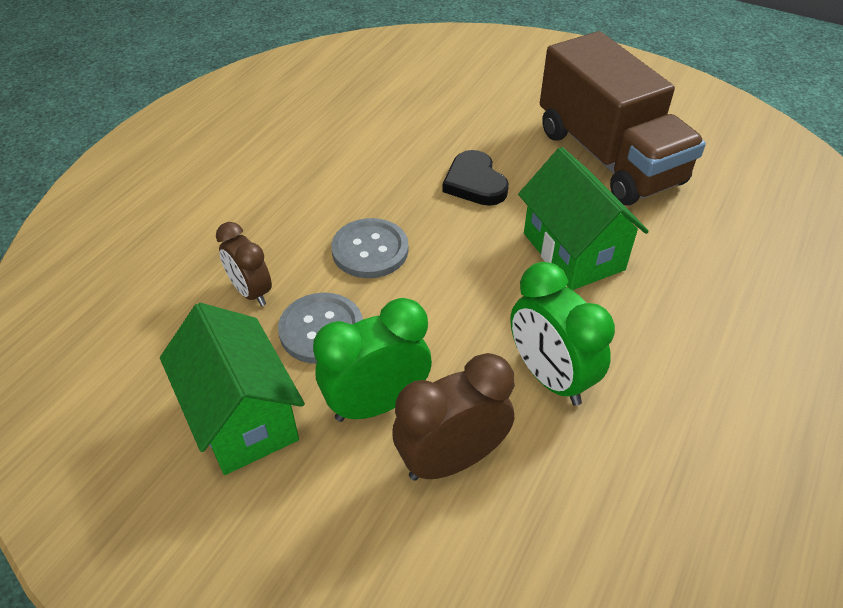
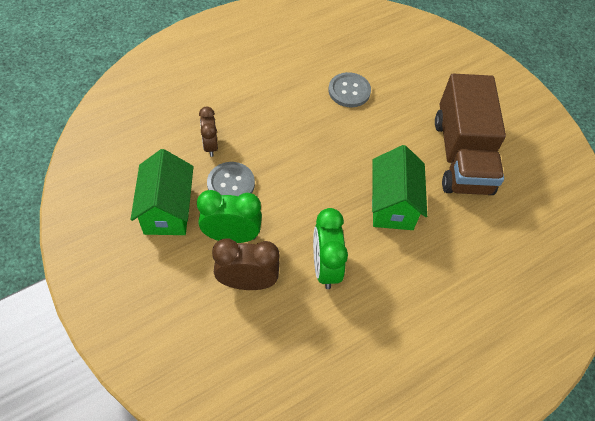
camera: 25 degrees right, 10 degrees up
(370, 250) = (284, 151): grey button -> grey button (349, 91)
(475, 183) = (369, 136): black heart -> none

